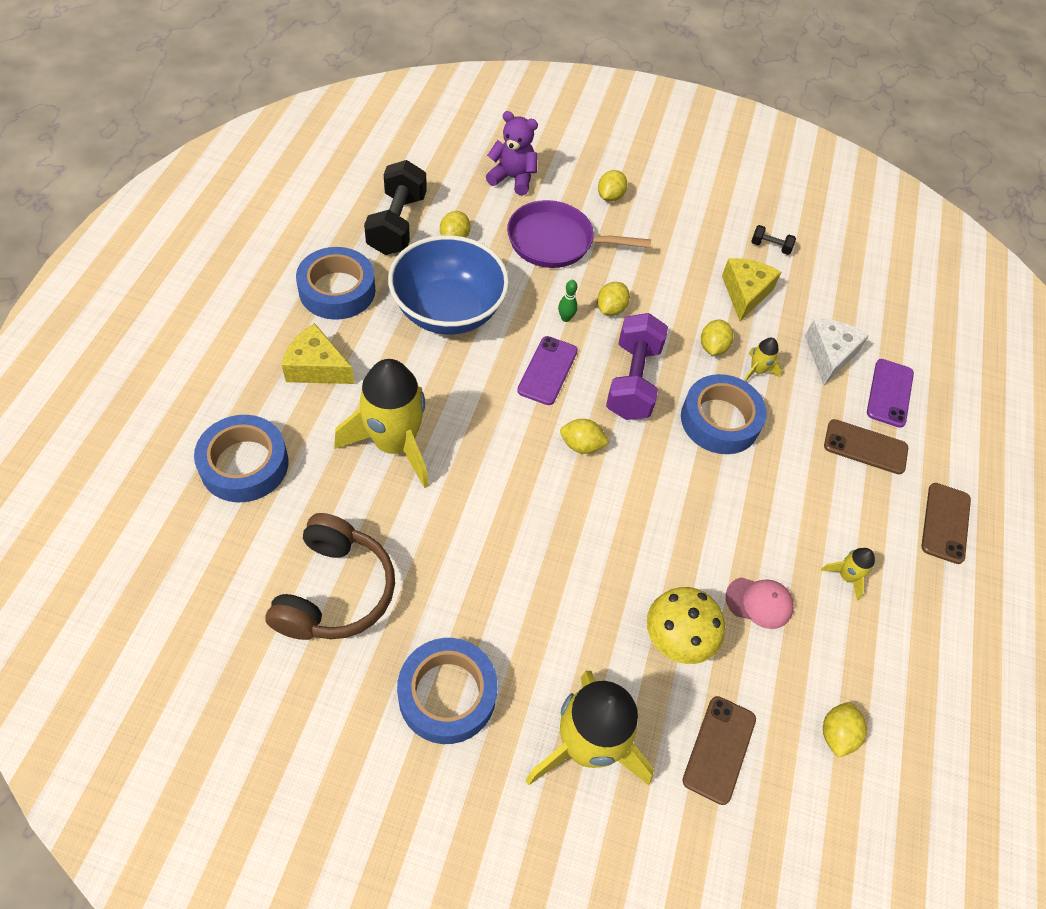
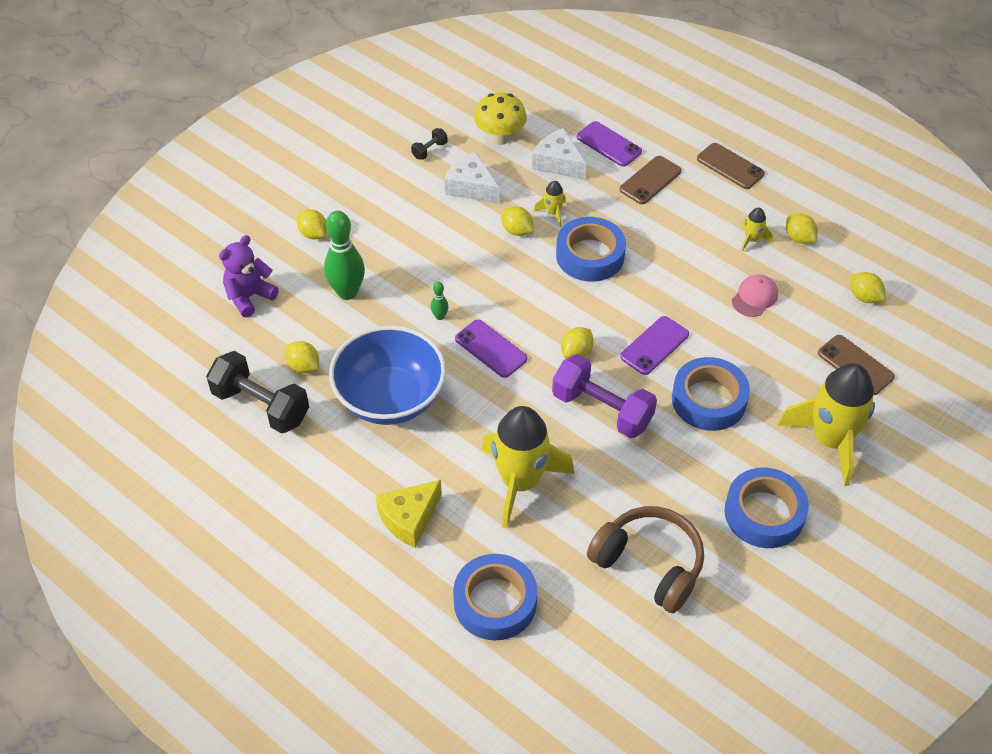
camera: 60 degrees left, 5 degrees down
(337, 290) = (322, 478): blue tape -> blue tape (709, 400)
(555, 241) = (347, 292): purple pan -> green bowling pin
(610, 309) = (444, 282): yellow lemon -> yellow lemon (799, 238)
(630, 516) = (654, 345): none -> purple phone
(632, 381) = (527, 296): purple dumbbell -> purple dumbbell (602, 410)
(676, 640) = (767, 357): yellow mushroom -> yellow mushroom (500, 137)
(745, 293) = (471, 187): yellow cheese -> white cheese

